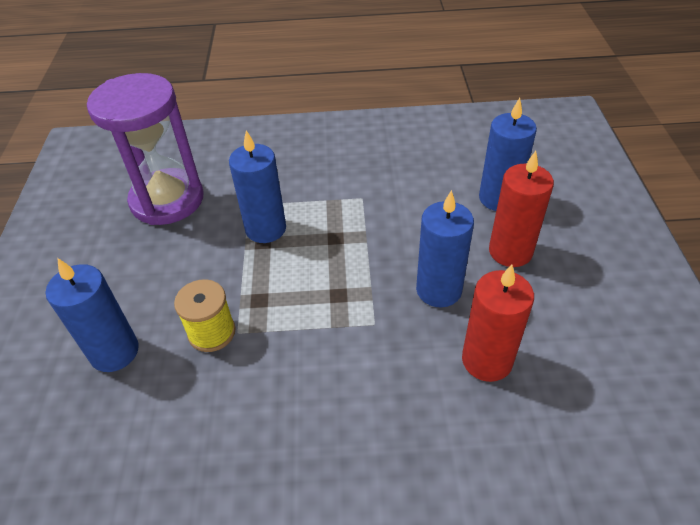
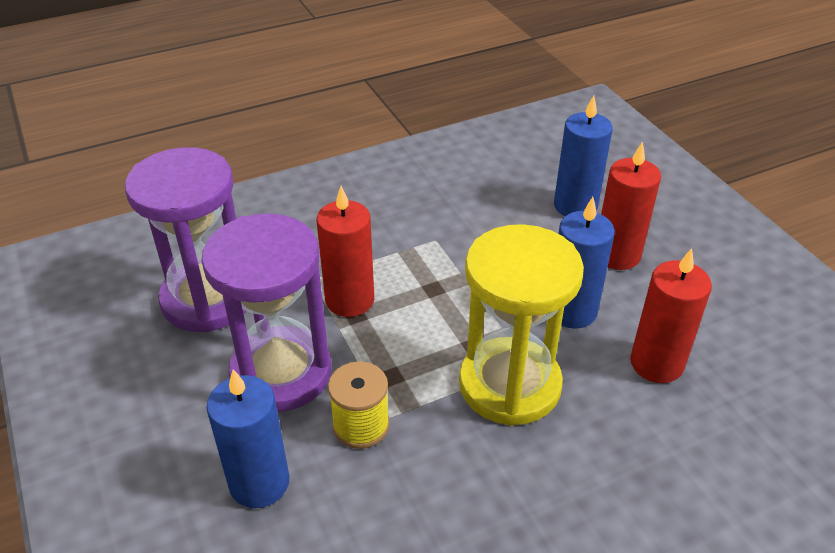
camera: 25 degrees left, 5 degrees down
(182, 271) = (281, 373): none -> purple hourglass
(266, 229) = (349, 300): blue candle -> red candle
(346, 337) = (509, 385): none -> yellow hourglass

